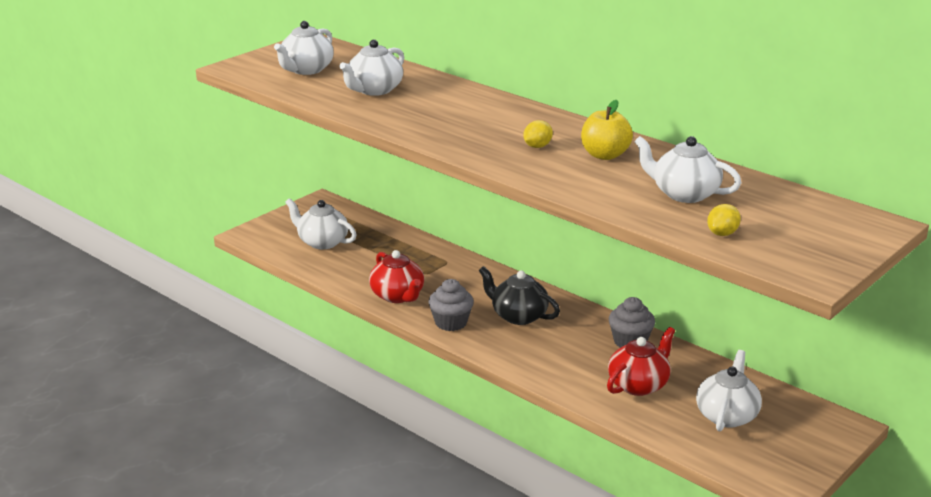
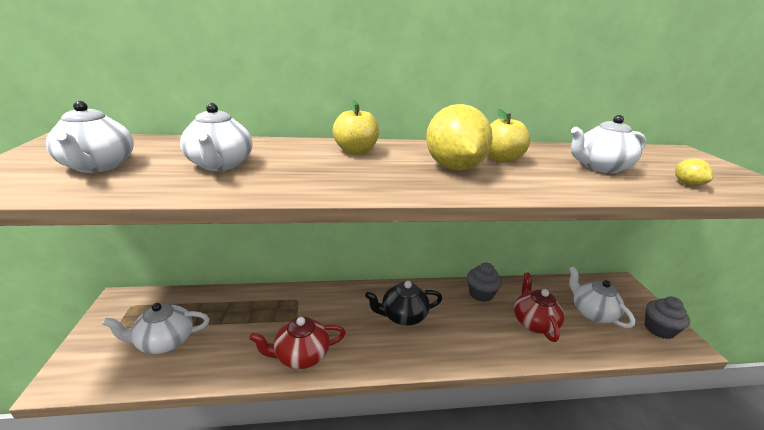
camera: 50 degrees left, 0 degrees up
(398, 296) = (301, 355): red teapot -> red teapot turned 150 degrees clockwise
(451, 323) = (372, 353): grey cupcake -> grey cupcake (659, 329)
(491, 109) = (355, 151): none -> yellow apple
(537, 146) = (453, 167): yellow lemon -> yellow lemon, size x2.35

